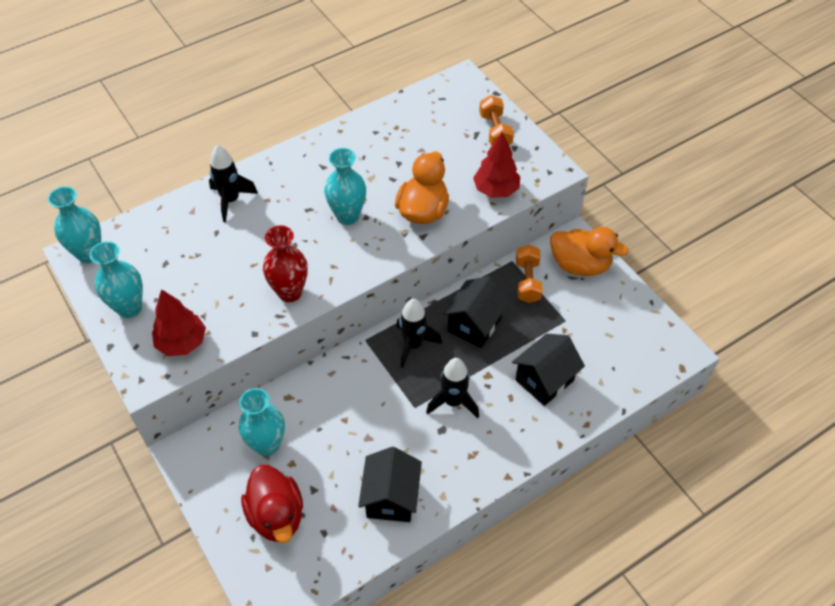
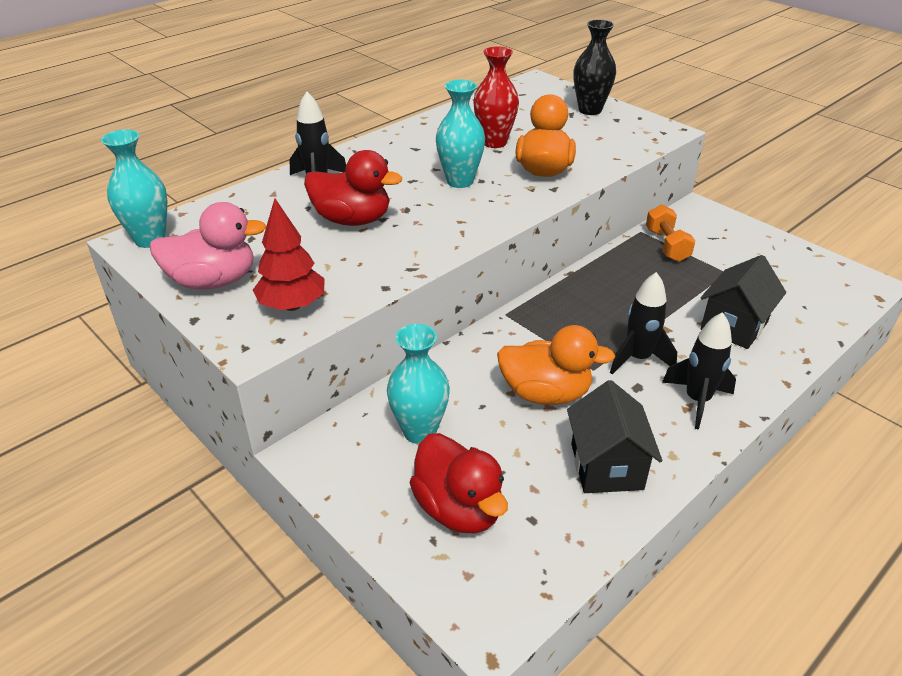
camera: 10 degrees left, 15 degrees down
(129, 308) = (213, 281): turquoise vase -> pink duck
(248, 252) = (352, 220): none -> red duck
(290, 292) = (417, 247): red vase -> red vase (494, 142)
(413, 345) = (565, 312): black rocket -> black rocket (697, 400)
(474, 325) = (627, 287): black house -> none
(495, 131) = (590, 110): orange dumbbell -> black vase
(495, 190) = (615, 149): red tree -> none
(580, 265) = (715, 227): orange duck -> orange duck (545, 393)

